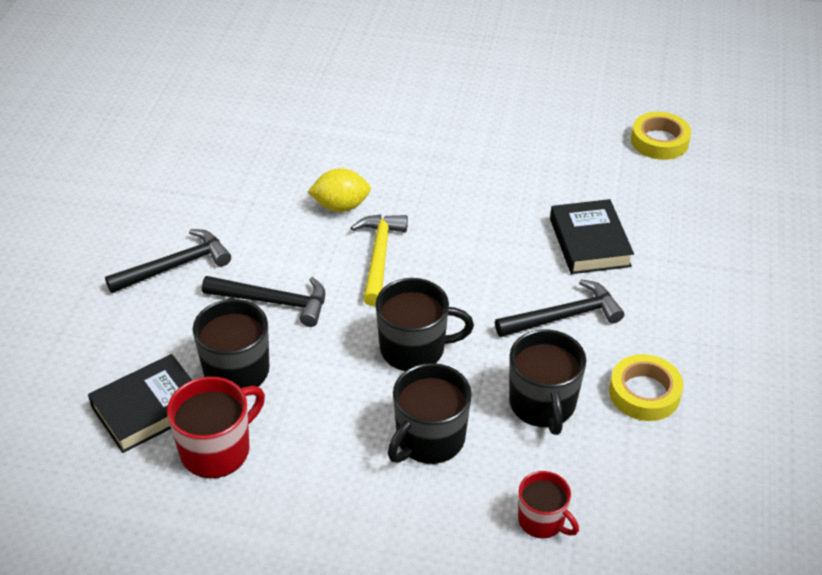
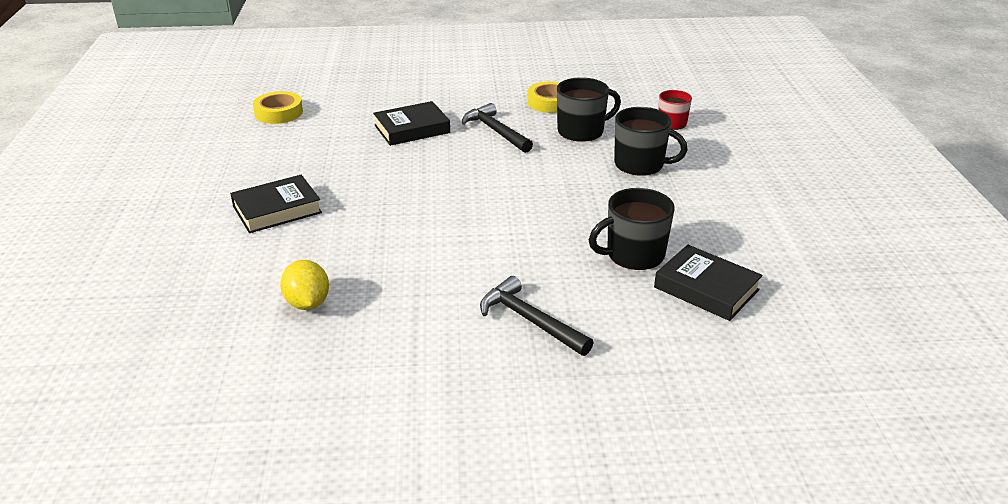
camera: 105 degrees left, 10 degrees down
(217, 450) = (718, 245): red mug -> none
(273, 302) = (547, 252): black hammer -> none
(340, 206) = (405, 241): yellow lemon -> yellow lemon (307, 303)
(379, 256) = (465, 211): yellow hammer -> none
(414, 349) = (561, 181): black mug -> none
(435, 131) = (277, 209): none -> black book

